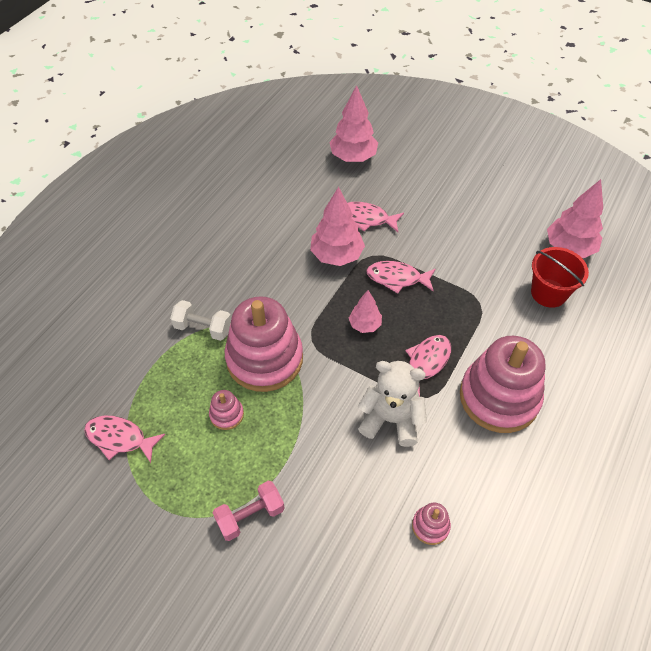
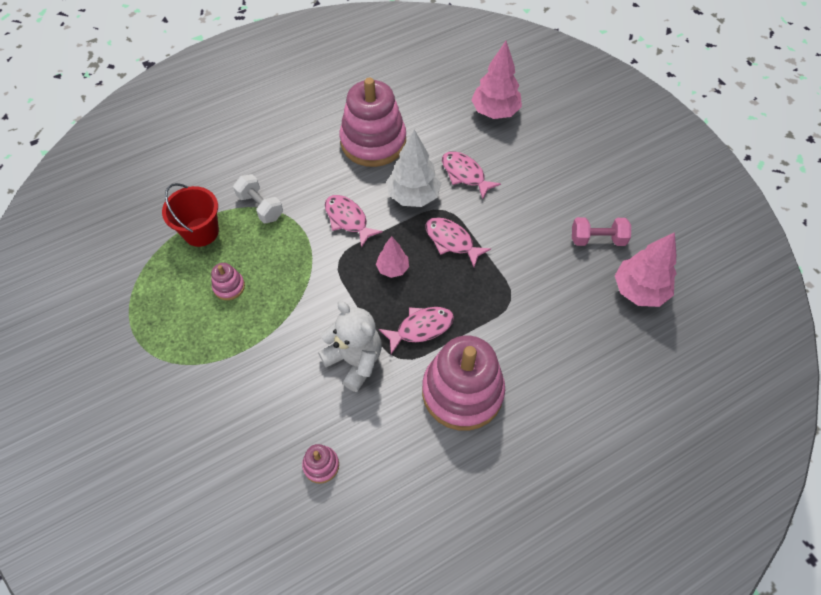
camera: 30 degrees right, 5 degrees up
(120, 438) = (140, 264): pink fish -> pink fish (348, 219)
(250, 516) = (190, 376): pink dumbbell -> pink dumbbell (597, 239)
(264, 359) = (290, 256): pink stacking toy -> pink stacking toy (373, 142)
(336, 255) = (413, 196): pink tree -> white tree
(548, 293) = (584, 323): red bucket -> red bucket (201, 232)

